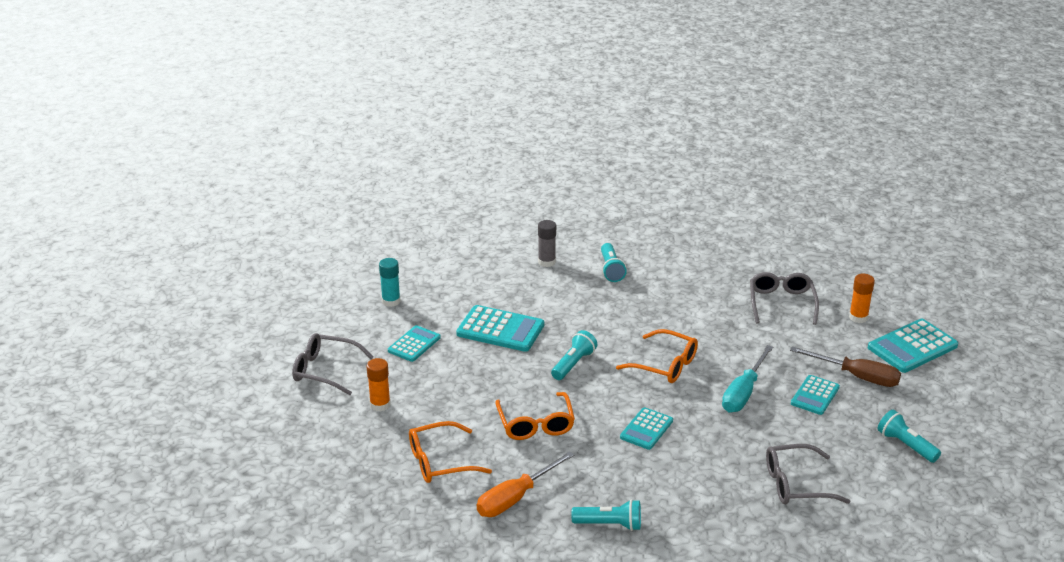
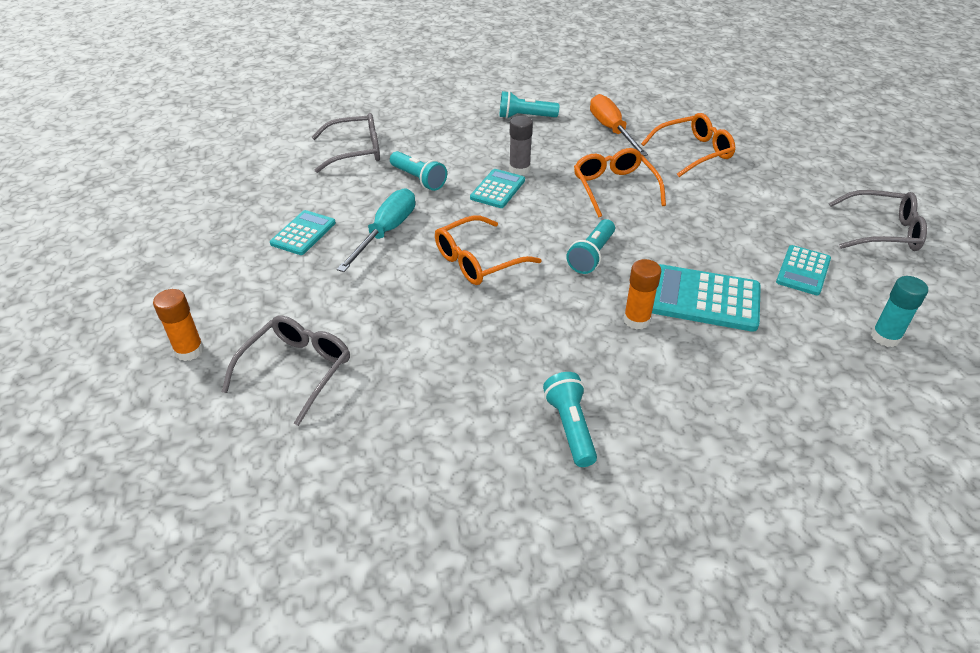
camera: 175 degrees right, 10 degrees up
(380, 405) = (789, 198): orange glue stick -> orange glue stick (636, 320)
(515, 498) = (611, 130): orange screwdriver -> orange screwdriver turned 60 degrees counterclockwise
(546, 262) = (686, 439): grey glue stick -> grey glue stick (519, 169)
(665, 365) = (478, 260): orange glasses -> orange glasses turned 60 degrees counterclockwise
(781, 303) = (296, 370): grey glasses -> grey glasses turned 150 degrees counterclockwise
(857, 376) = (241, 259): brown screwdriver -> none
(906, 445) = (229, 188): turquoise flashlight -> turquoise flashlight (418, 179)
(912, 347) = (141, 305): turquoise calculator -> none

